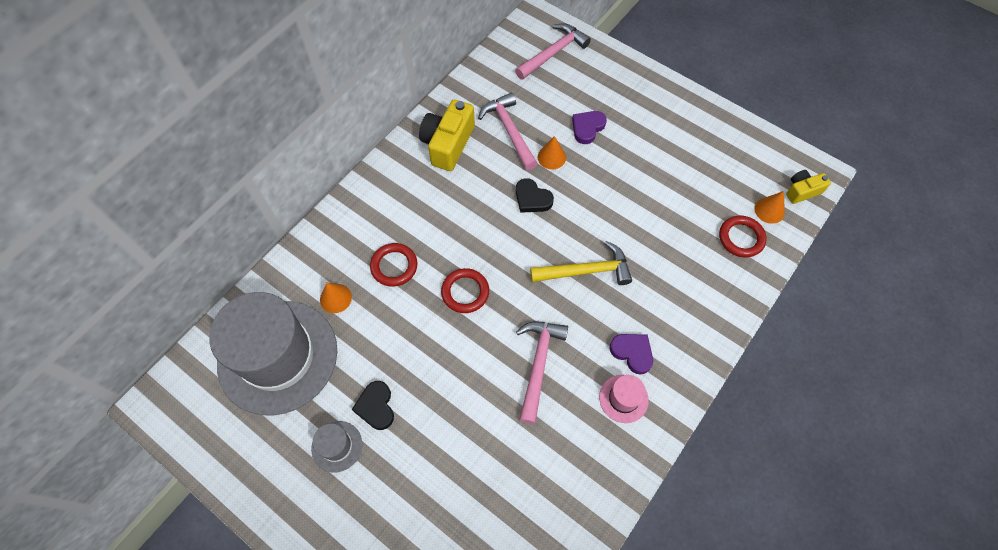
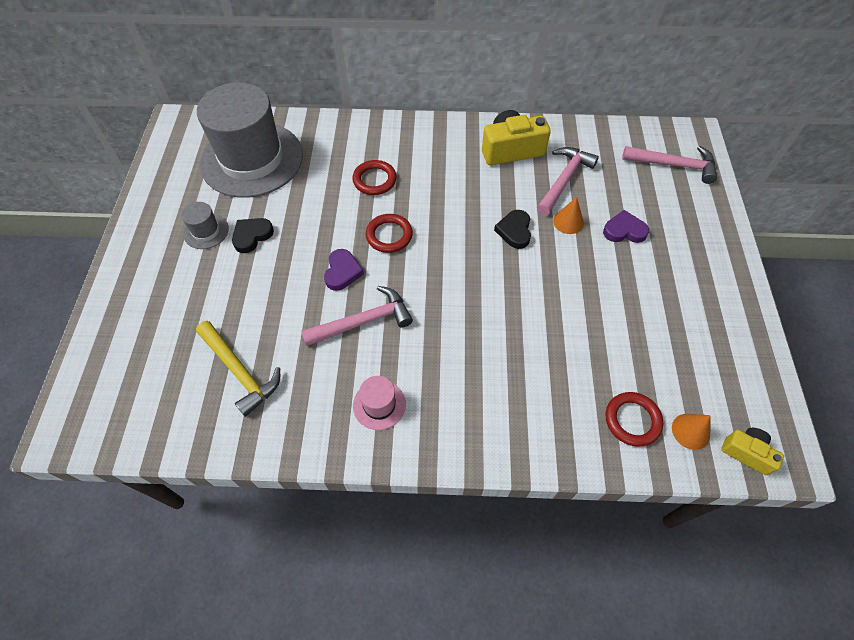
camera: 55 degrees right, 5 degrees down
(335, 298) = (321, 163): orange cone -> none
(585, 271) = (480, 307): yellow hammer -> yellow hammer (240, 371)
(632, 353) = (429, 388): purple heart -> purple heart (342, 272)

